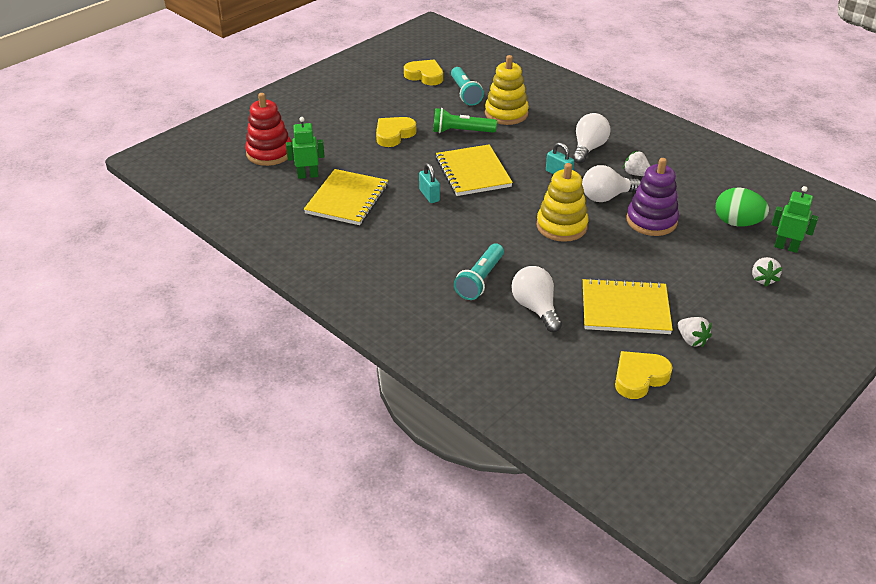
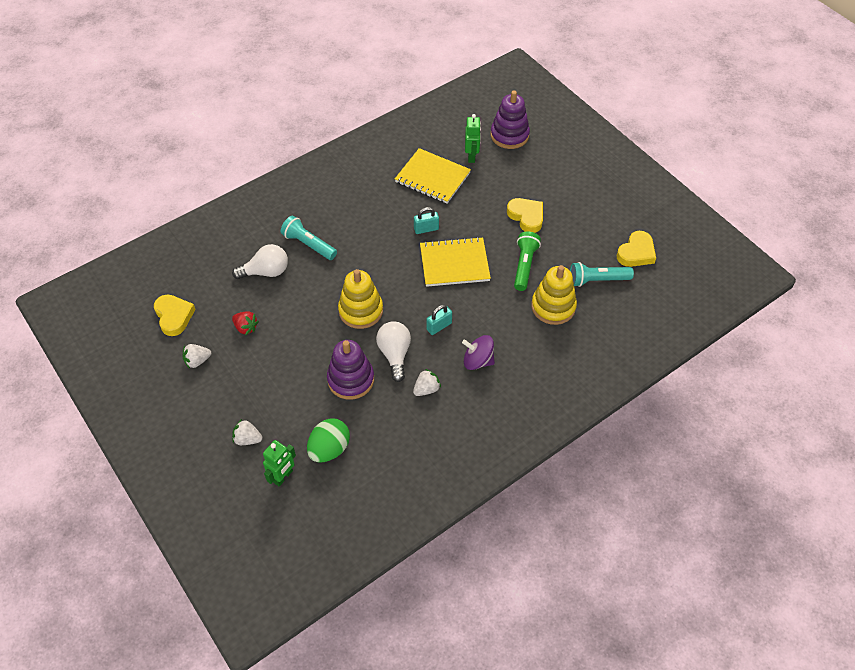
camera: 100 degrees right, 15 degrees up
(269, 153) = (509, 135): red stacking toy -> purple stacking toy
(588, 148) = (478, 361): white light bulb -> purple spinning top
(625, 309) = (246, 327): yellow notebook -> red strawberry

